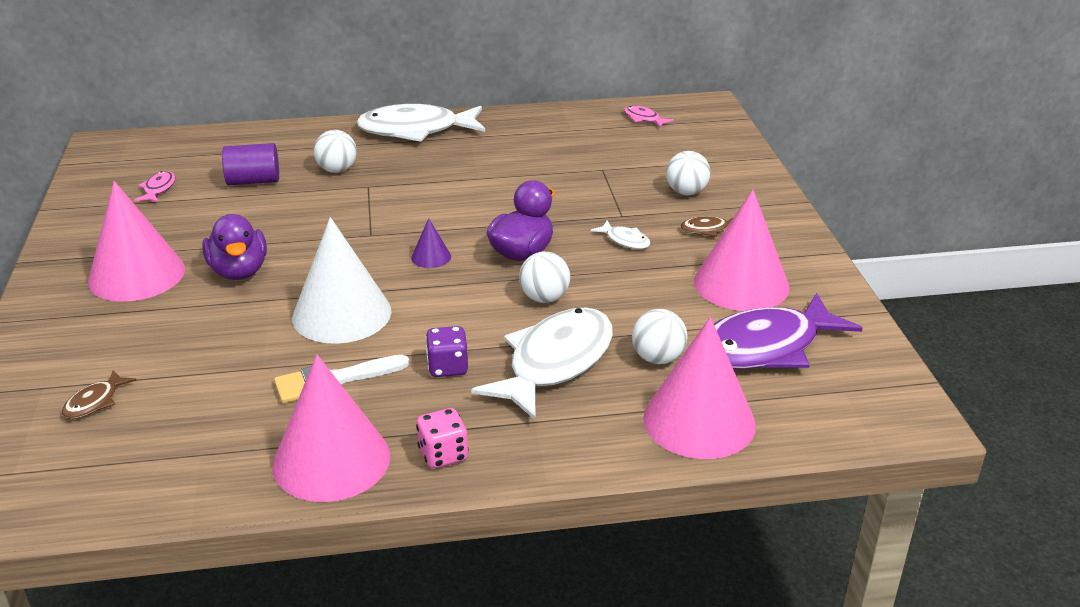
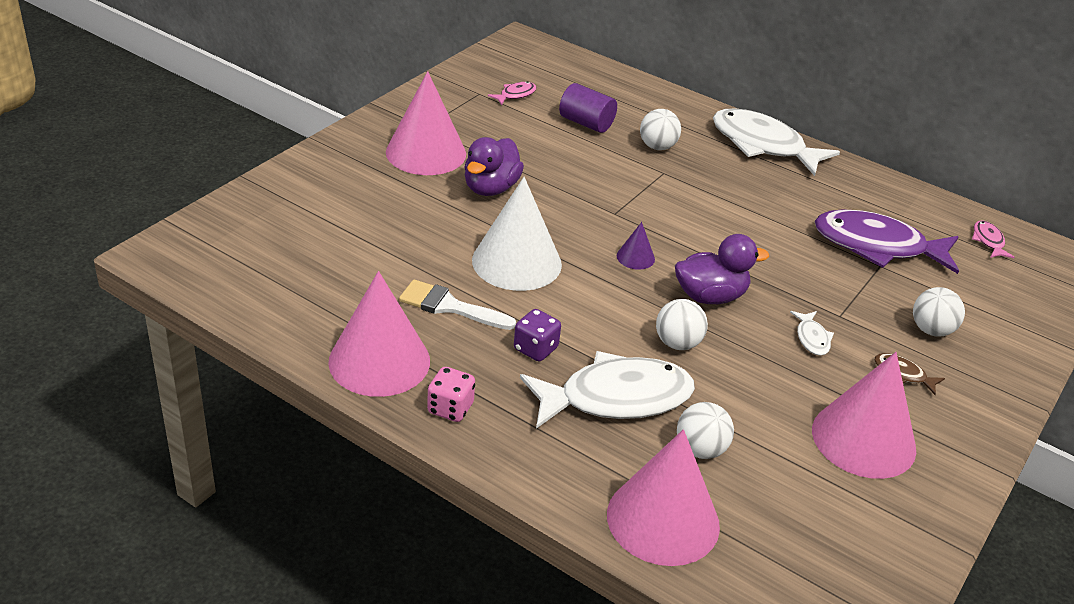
camera: 40 degrees right, 5 degrees up
(95, 402) = (300, 227): brown fish -> none
(766, 347) = (806, 504): purple fish -> purple fish (877, 246)

